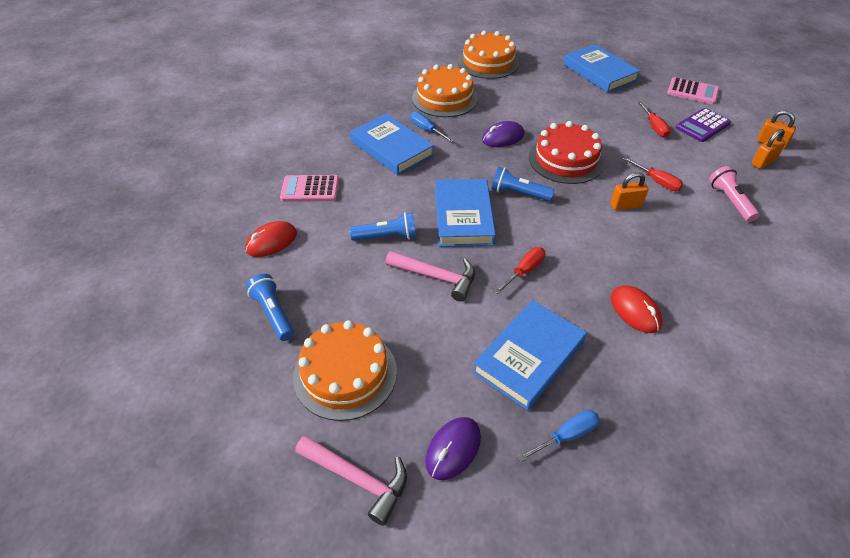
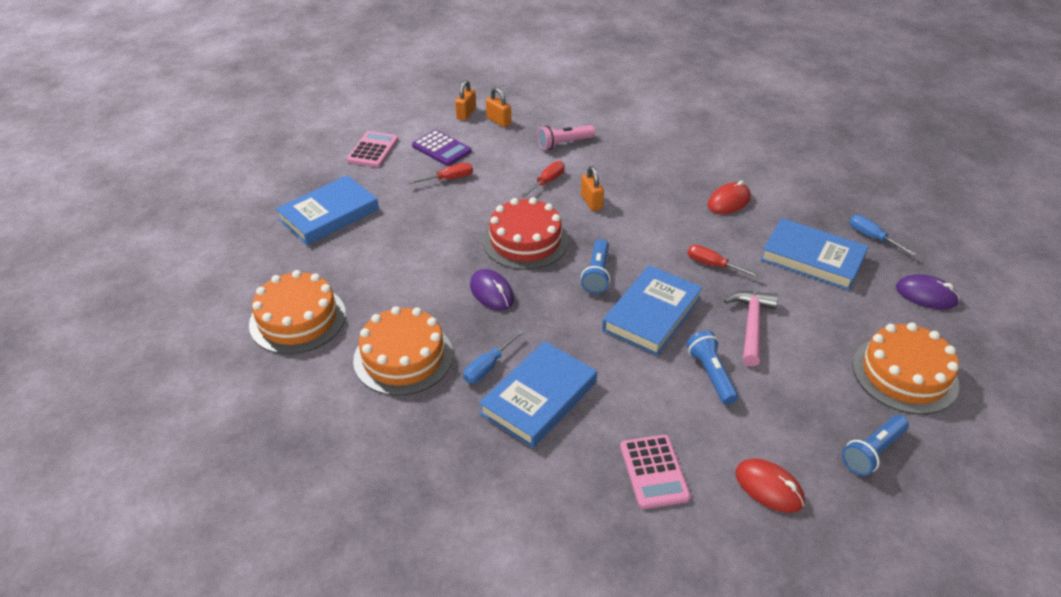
camera: 100 degrees left, 5 degrees down
(358, 479) = (991, 346): pink hammer -> none
(463, 217) = (651, 314): blue book -> blue book turned 45 degrees counterclockwise

